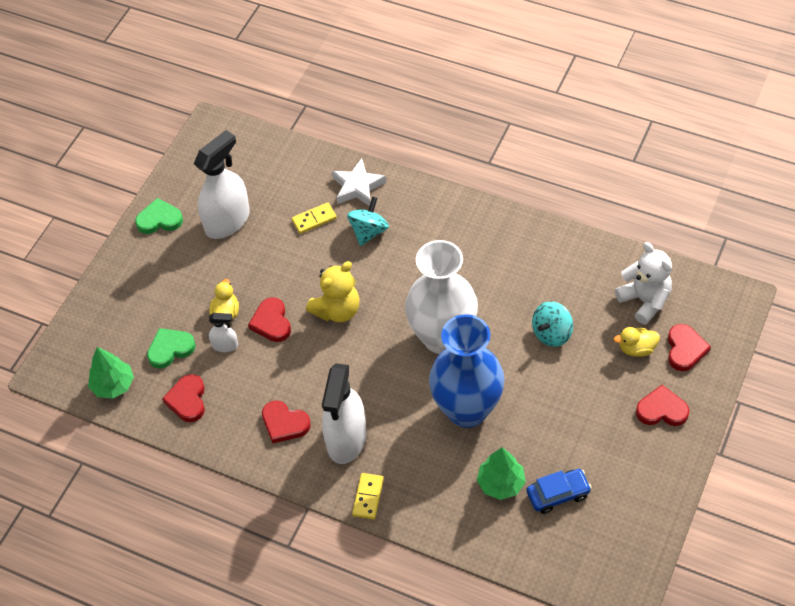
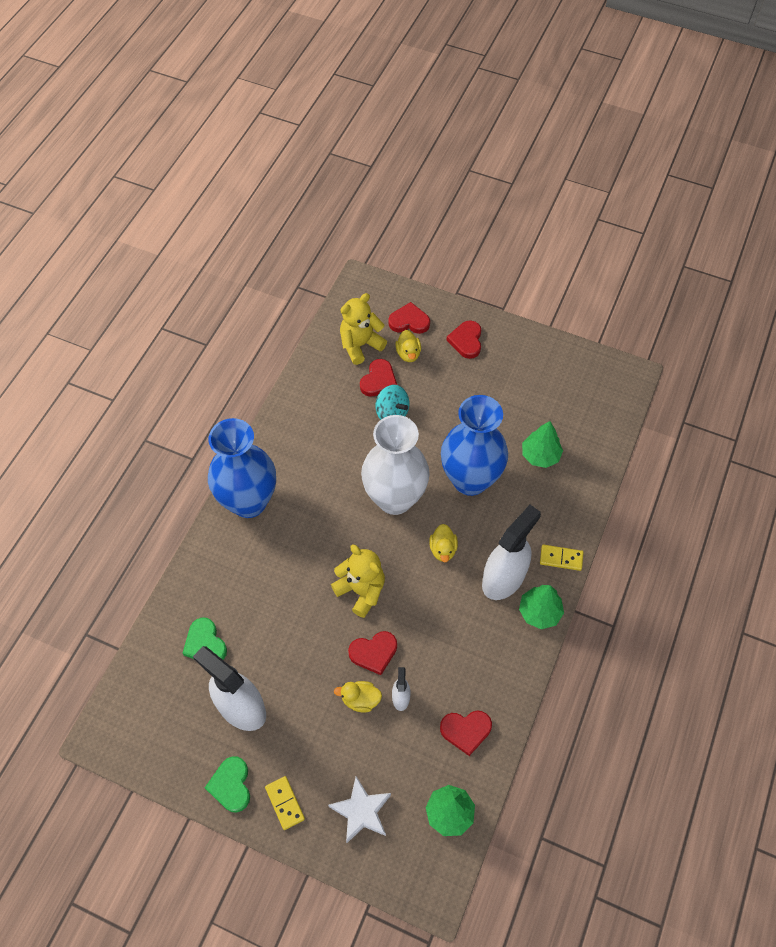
camera: 95 degrees left, 5 degrees up
(170, 349) = (404, 755): green heart -> green heart (205, 643)
(284, 423) = (489, 634): red heart -> red heart (378, 380)
(306, 472) = (539, 612): none -> green tree
(314, 219) = (247, 617): yellow domino -> yellow domino (285, 803)
(346, 439) = (504, 578): white spray bottle -> white spray bottle turned 60 degrees counterclockwise
(357, 187) = (209, 576): white star -> white star (361, 811)
(368, 231) = (268, 564): turquoise spinning top -> none
(381, 382) = (443, 549): none -> yellow duck
(438, 211) = (249, 502): none -> blue vase
(558, 494) = (547, 415): blue car -> none
(644, 301) = (360, 345): white teddy bear -> yellow teddy bear

